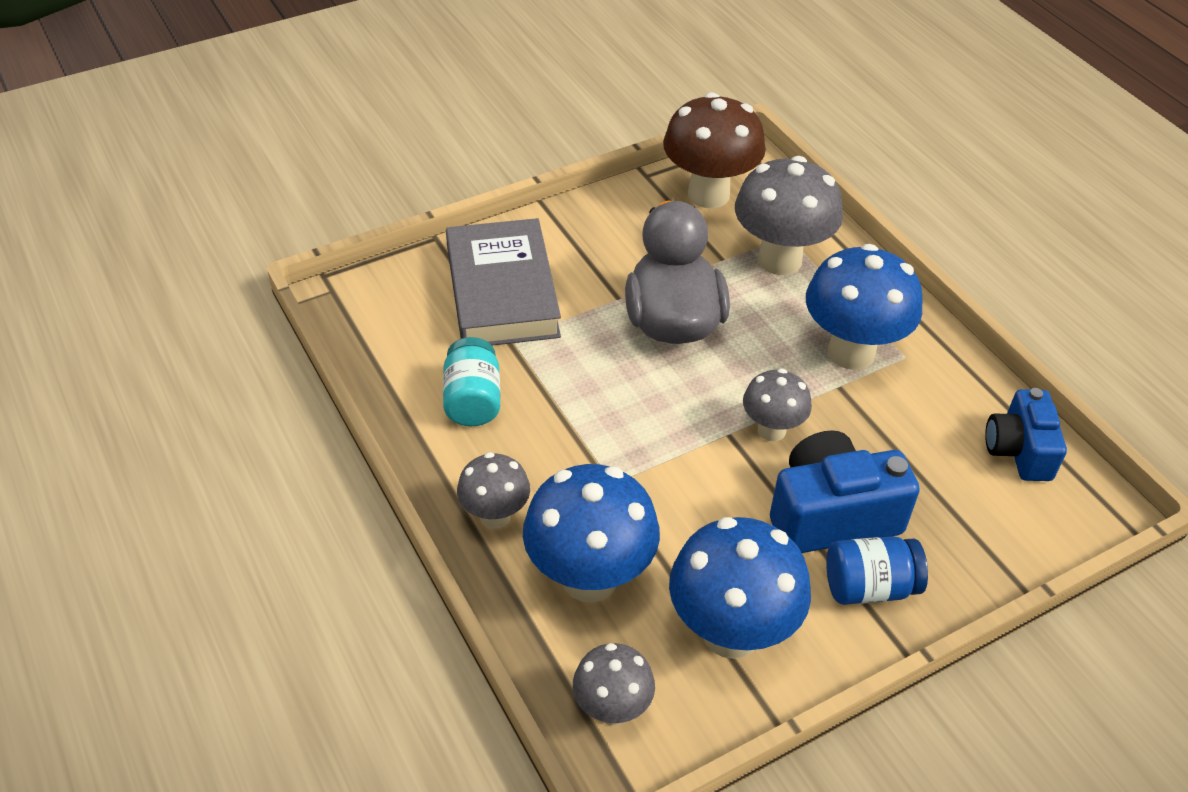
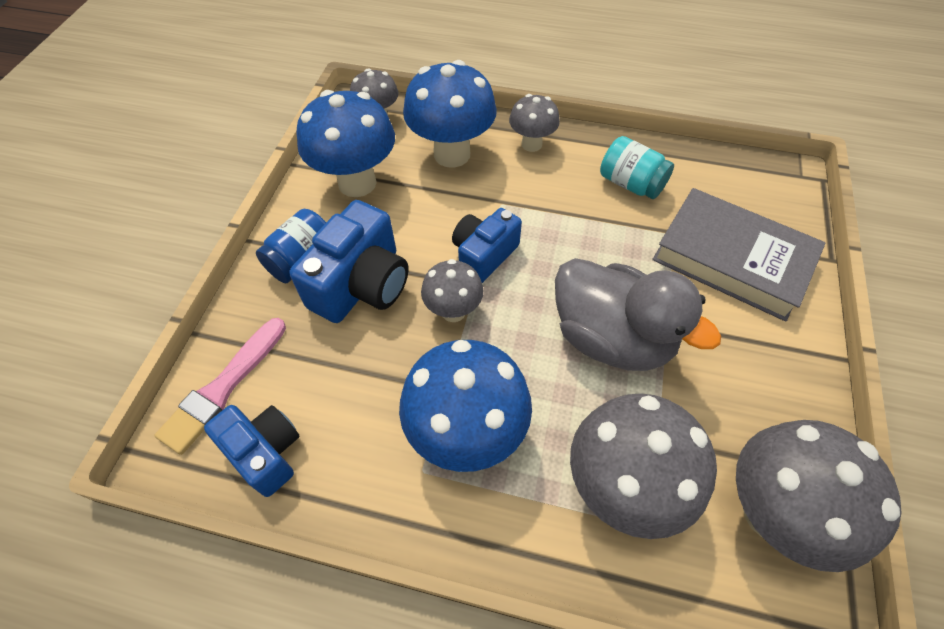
camera: 135 degrees right, 10 degrees up
(690, 451) = (484, 255): none -> blue camera
(708, 194) = (771, 513): brown mushroom -> grey mushroom
(1028, 524) = (223, 388): none -> pink brush

